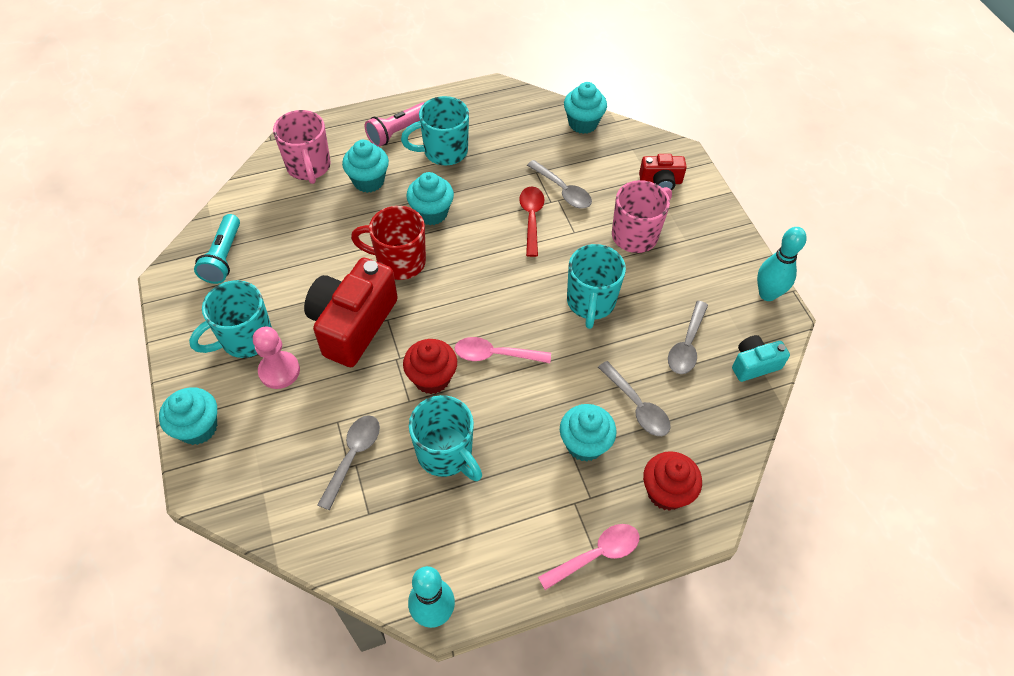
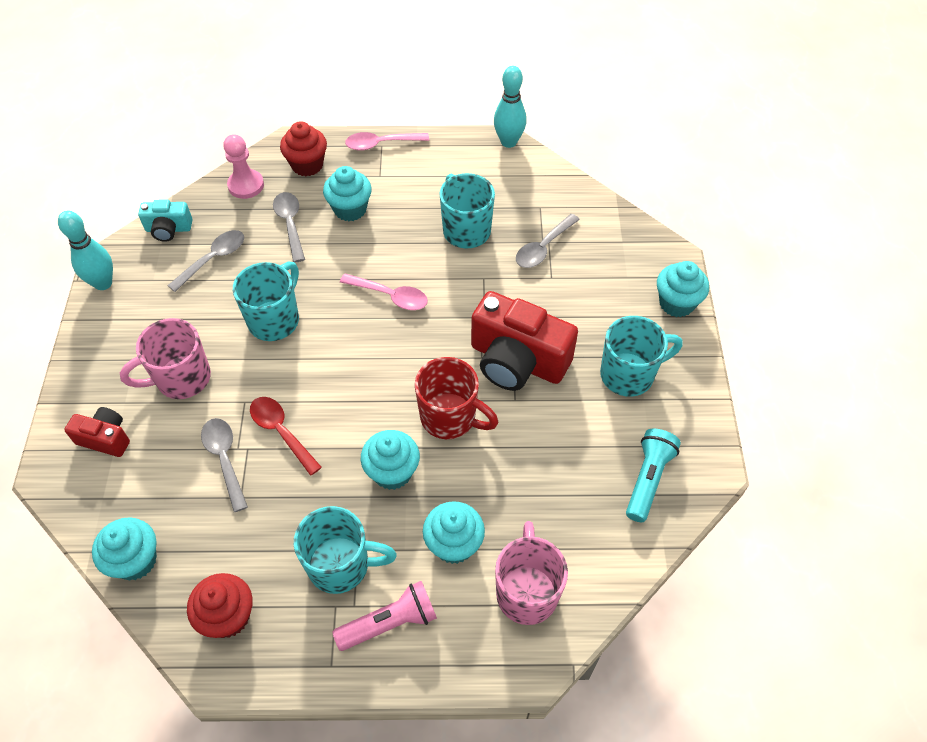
camera: 160 degrees left, 0 degrees up
(279, 371) = (597, 334): pink pawn -> pink pawn (246, 185)
(353, 324) = (517, 361): red camera -> red camera turned 75 degrees clockwise
(432, 378) = (456, 291): red cupcake -> red cupcake (228, 616)
(531, 218) = (281, 432): red spoon -> red spoon turned 120 degrees clockwise

